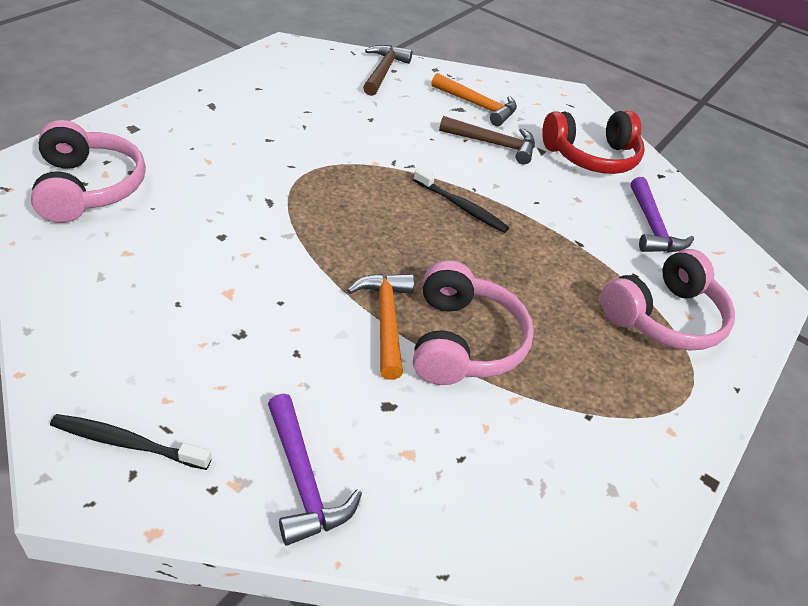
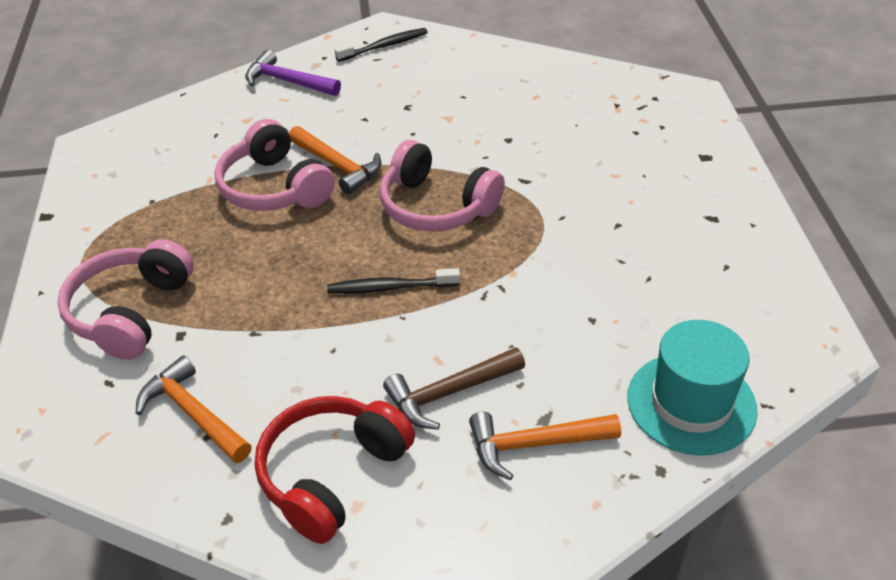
camera: 145 degrees right, 0 degrees up
(88, 188) = (630, 107): pink headphones -> pink headphones (436, 206)
(383, 71) = (691, 403): brown hammer -> turquoise hat
(652, 227) = (193, 414): purple hammer -> orange hammer

